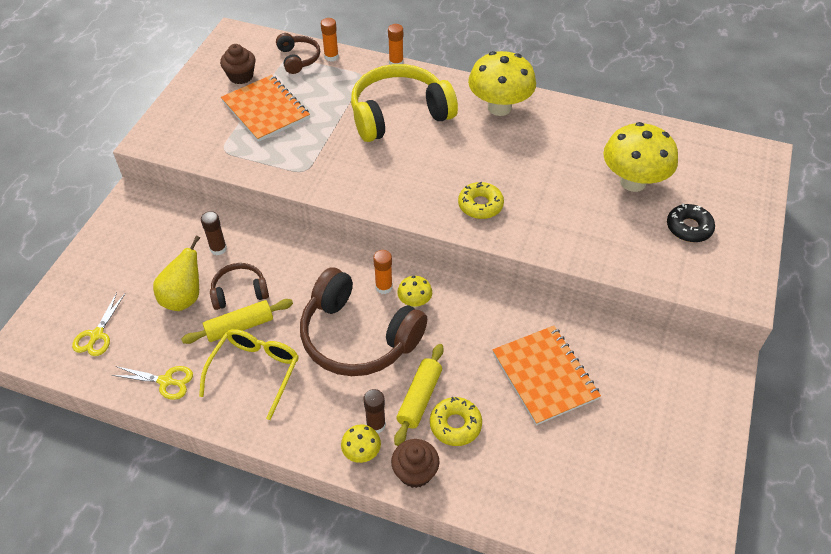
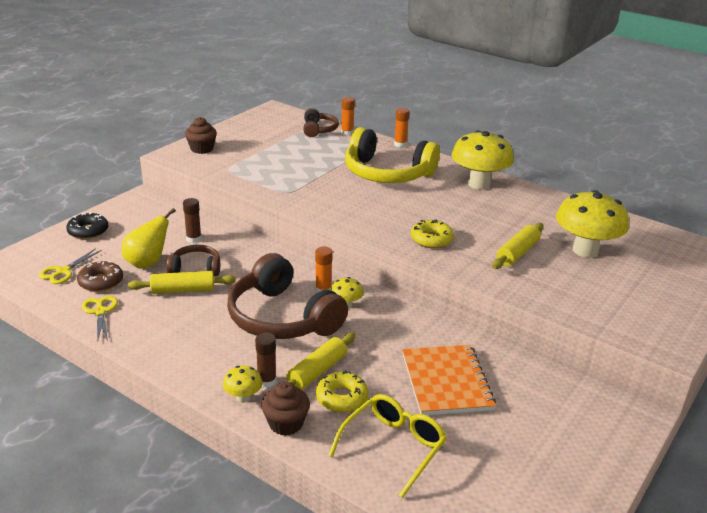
camera: 15 degrees right, 20 degrees down
(146, 339) = (101, 282): none -> brown donut
(166, 381) = (100, 312): yellow scissors -> yellow scissors turned 135 degrees counterclockwise
(241, 76) = (266, 132): brown cupcake -> brown cupcake (202, 149)
(255, 372) = (178, 322): yellow glasses -> yellow glasses (393, 447)
(265, 110) = (275, 153): orange notebook -> none
(399, 114) = (387, 173): yellow headphones -> yellow headphones turned 150 degrees counterclockwise
(570, 203) = (517, 253): none -> yellow rolling pin
(689, 228) = (629, 290): black donut -> black donut (88, 231)

